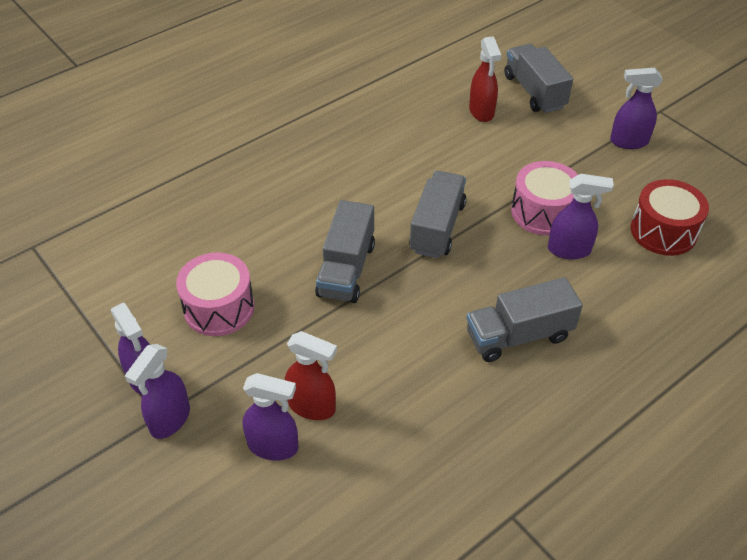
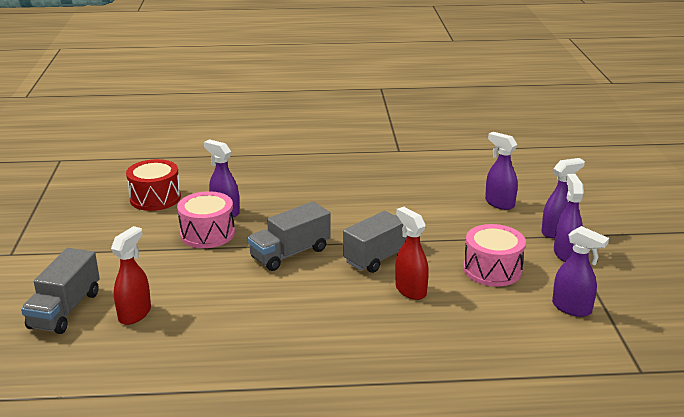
camera: 145 degrees left, 20 degrees down
(312, 406) = (464, 209): red spray bottle -> red spray bottle (410, 290)
(518, 336) = (314, 192): grey truck -> none
(628, 142) = (75, 246): purple spray bottle -> purple spray bottle (572, 308)

